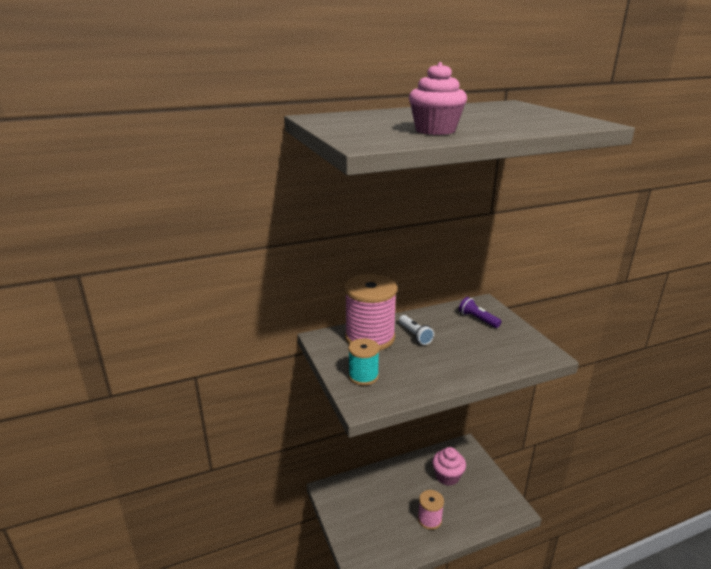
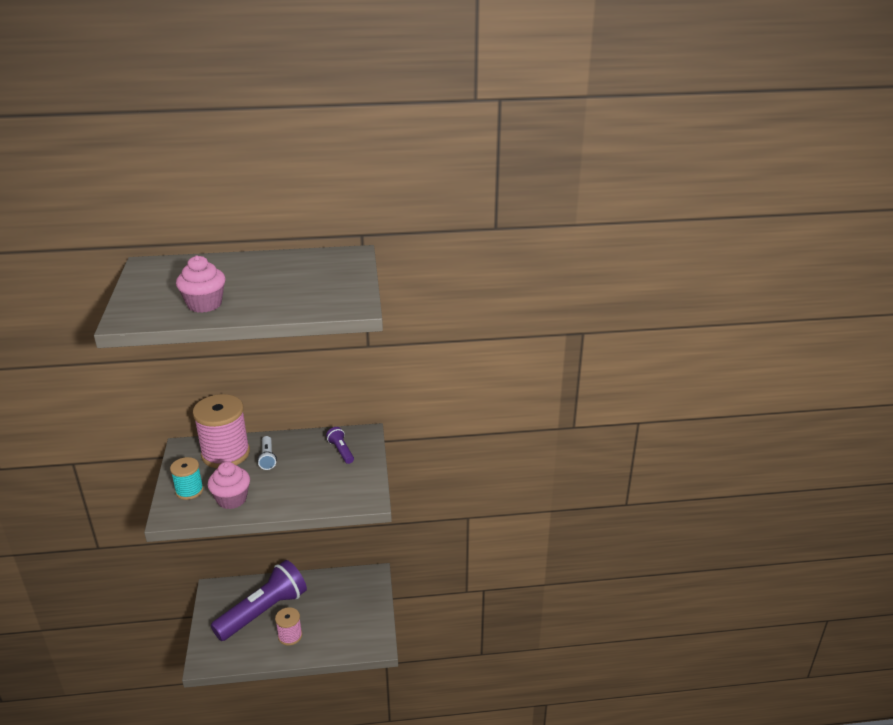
camera: 15 degrees right, 5 degrees up
(389, 501) = (263, 611): none -> purple flashlight
(447, 476) = (334, 600): pink cupcake -> pink cupcake (232, 499)

